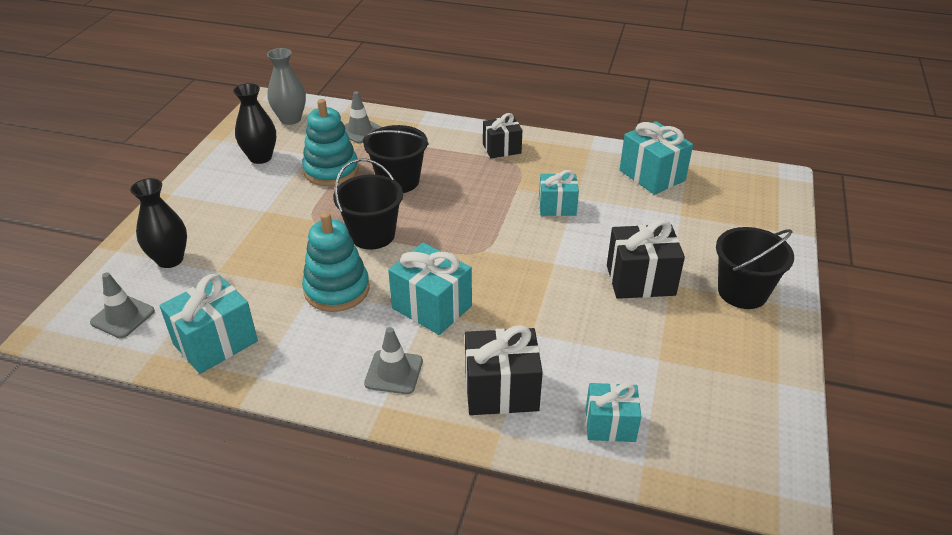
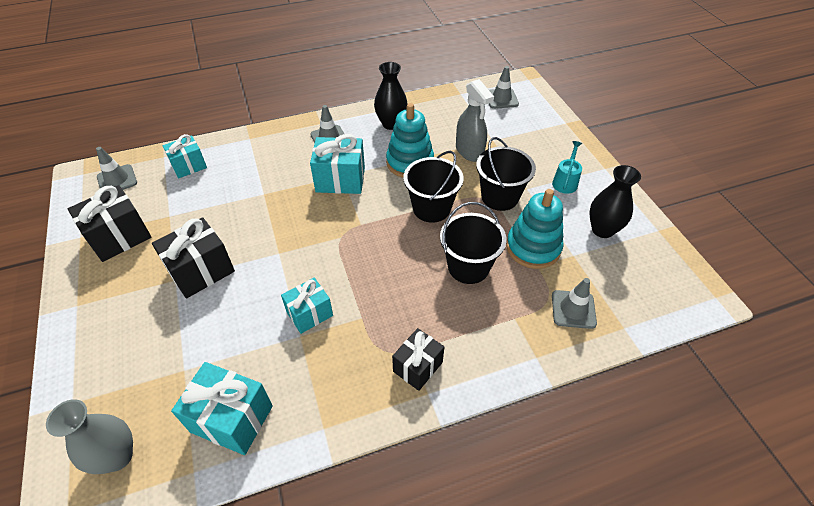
camera: 145 degrees right, 10 degrees up
(170, 259) = (529, 132): black vase -> black vase (391, 124)
(215, 343) = (438, 110): turquoise gift -> none
(224, 200) = (565, 182): none -> turquoise watering can
(260, 270) = (469, 151): none -> grey spray bottle
(290, 119) = (650, 286): grey vase -> grey vase (117, 456)
(501, 390) = (261, 155): black gift -> black gift (120, 237)
(723, 453) = (117, 180): none -> grey traffic cone
(742, 292) = (110, 301): black bucket -> black bucket (499, 197)

